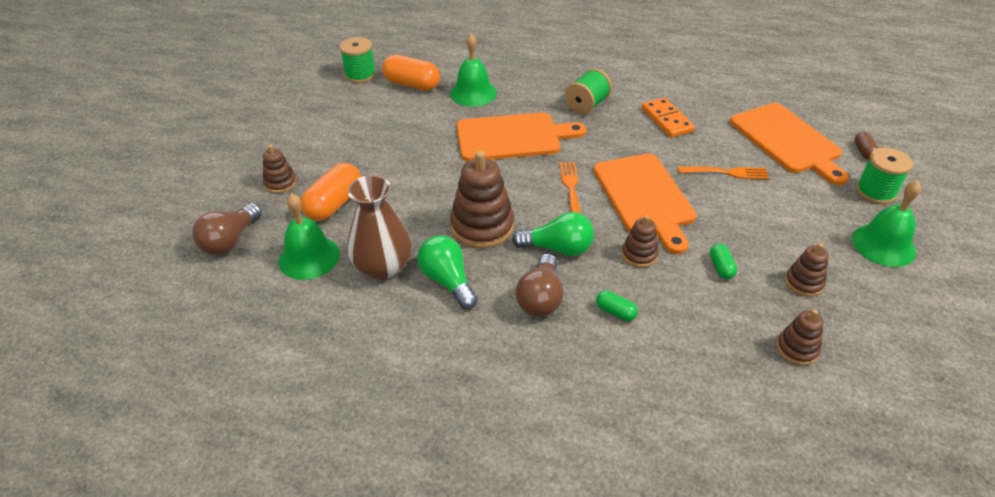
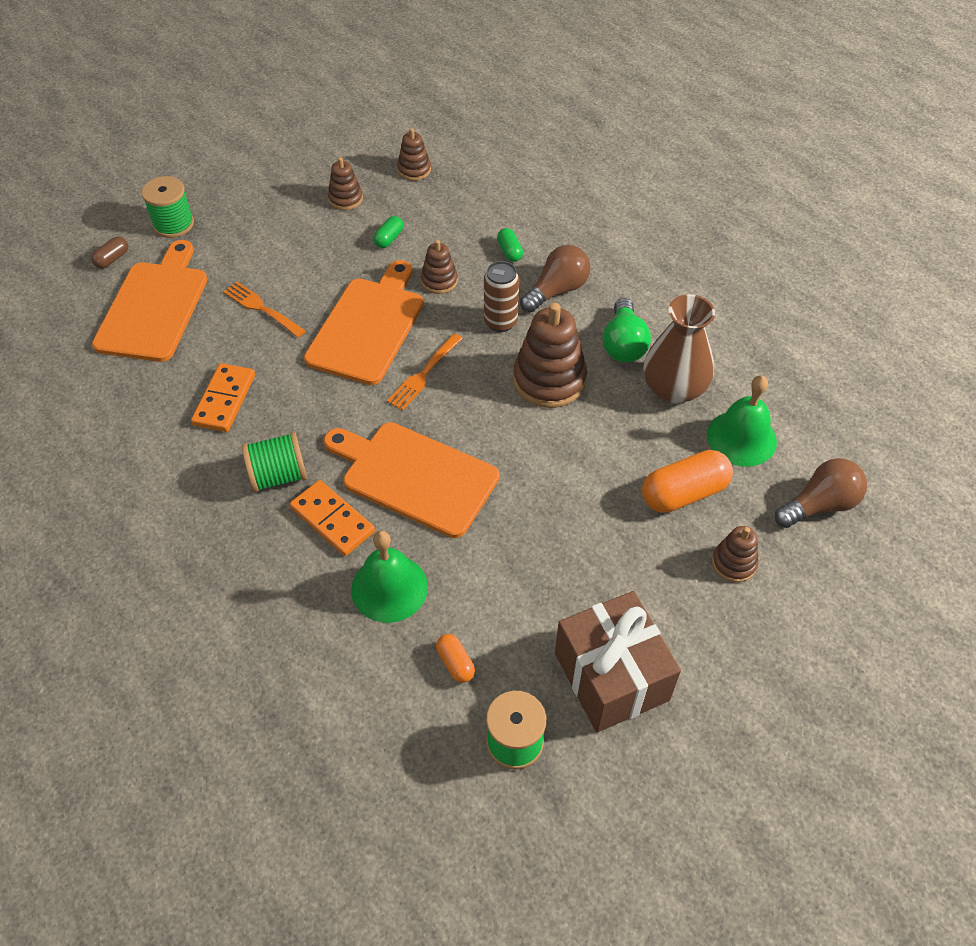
camera: 145 degrees left, 10 degrees up
(327, 111) = (611, 676): none -> brown gift
(412, 84) = (455, 663): orange capsule -> orange capsule, size x0.50
(534, 102) = (332, 520): none -> orange domino
(558, 248) = (500, 322): green light bulb -> brown can
(883, 245) = (245, 190): green bell -> none

